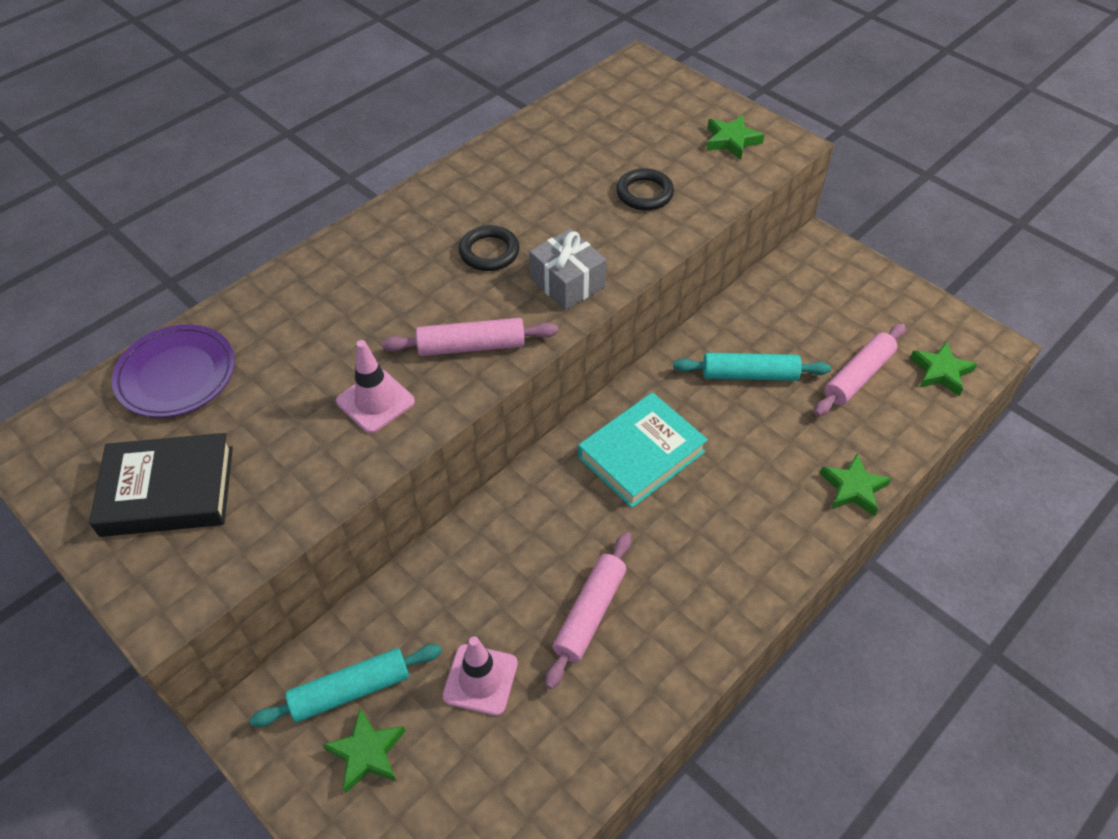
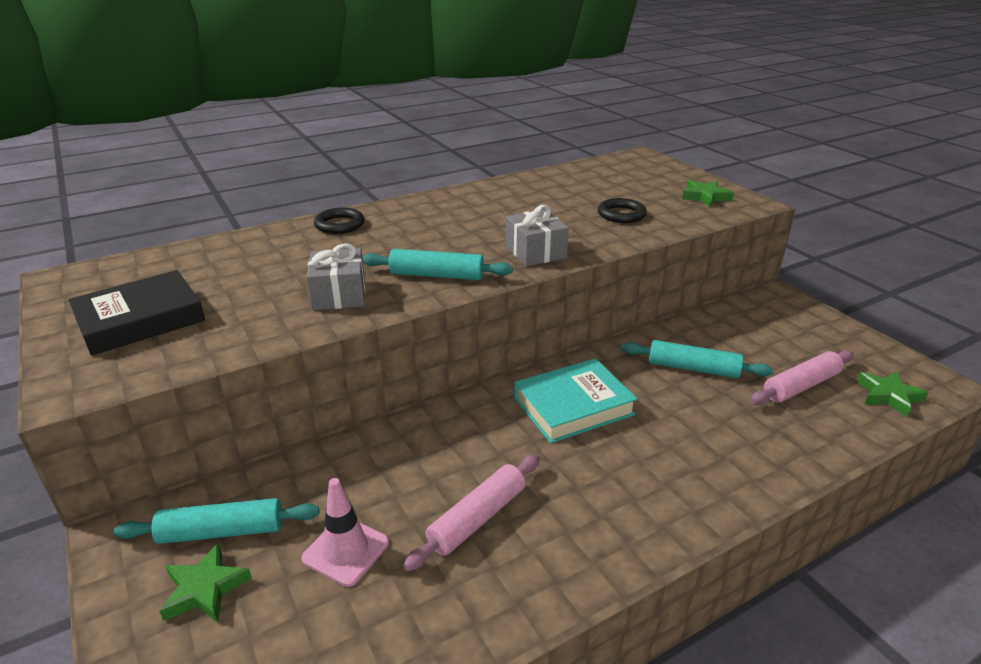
camera: 15 degrees right, 20 degrees down
(168, 491) = (140, 319): black book -> black book turned 45 degrees counterclockwise
(176, 375) = (199, 259): purple plate -> none
(375, 401) = (339, 294): pink traffic cone -> grey gift
(471, 346) = (437, 275): pink rolling pin -> turquoise rolling pin
(489, 252) = (479, 229): black ring -> black ring (339, 225)
(853, 488) = (782, 469): green star -> none

